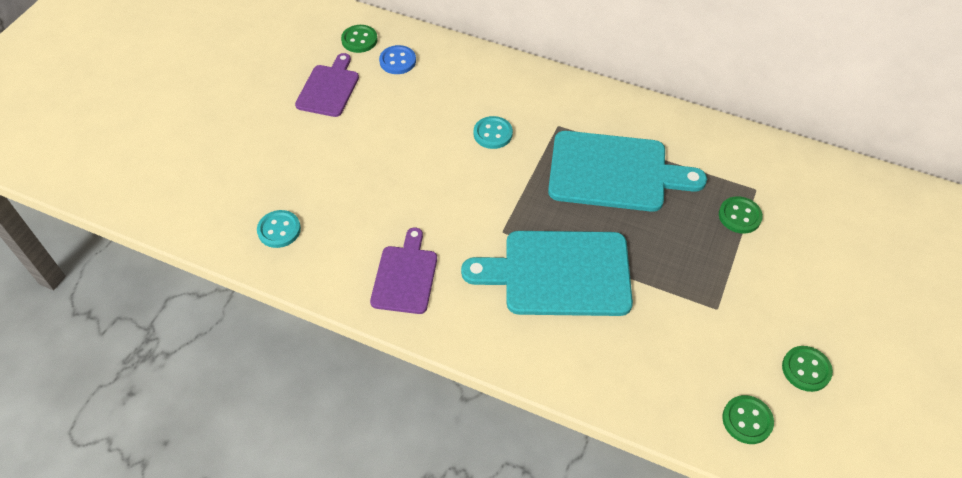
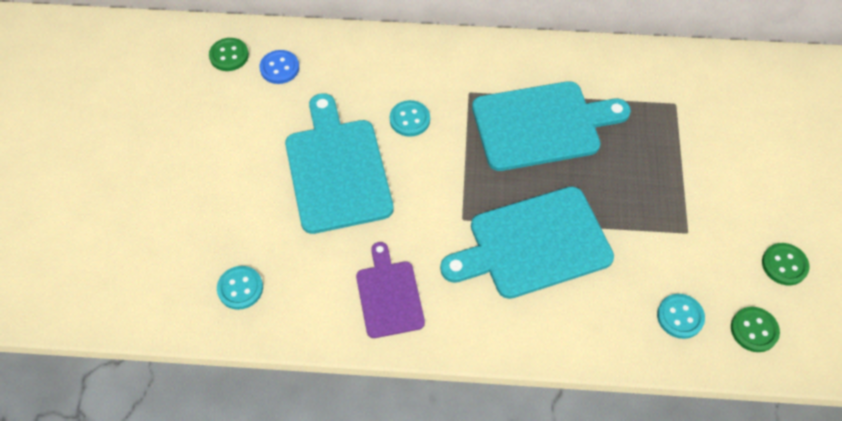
camera: 20 degrees left, 5 degrees up
(329, 88) = (221, 119): purple cutting board -> none
(408, 157) = (337, 170): none -> turquoise cutting board
(675, 383) = (680, 317): none -> turquoise button
(739, 216) = (671, 135): green button -> none

